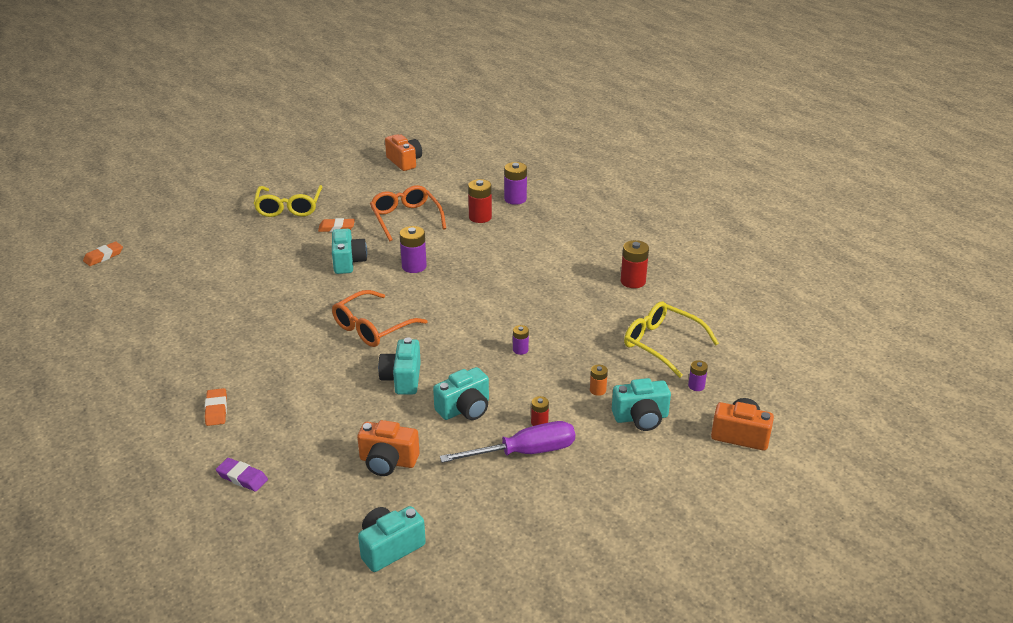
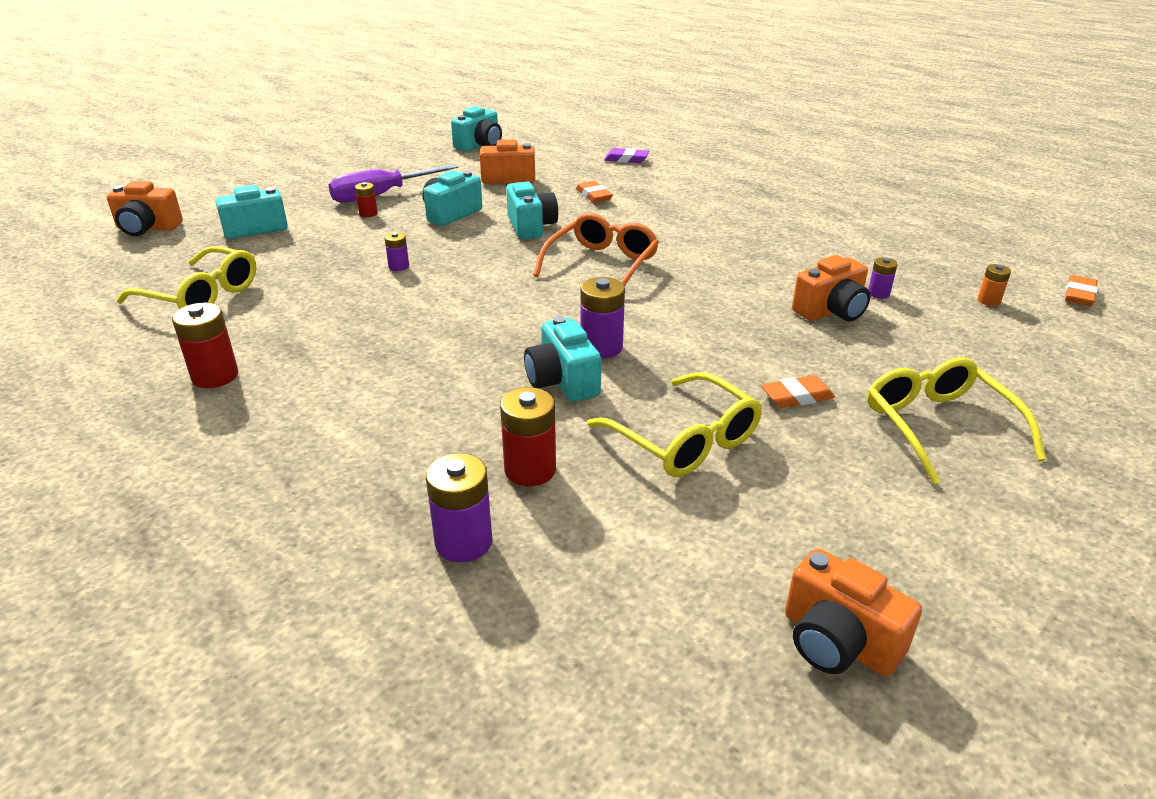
camera: 165 degrees right, 0 degrees up
(216, 410) = (699, 187): orange eraser -> orange eraser (594, 195)
(262, 269) = (831, 311): none -> orange camera
(348, 262) = (713, 339): turquoise camera -> turquoise camera (562, 381)
(406, 218) = (684, 440): orange glasses -> yellow glasses
(597, 390) = (301, 243): orange battery -> orange battery (988, 300)
(696, 386) = (175, 260): purple battery -> purple battery (878, 293)

